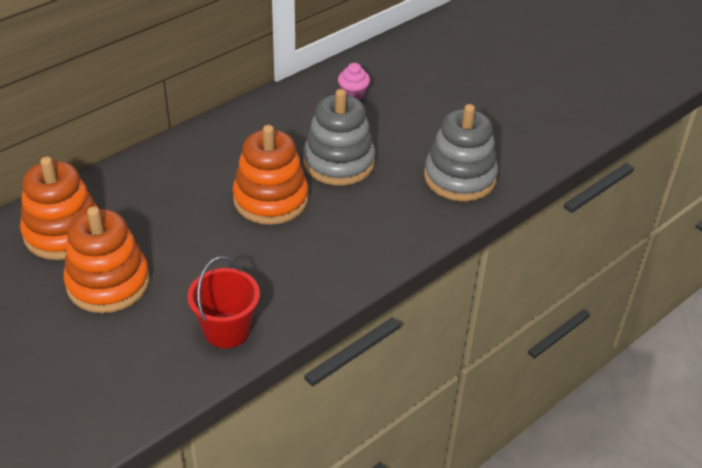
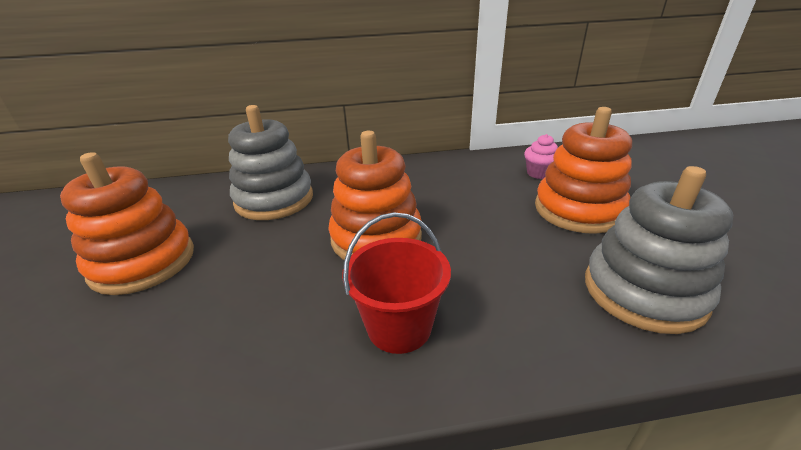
camera: 35 degrees right, 10 degrees down
(63, 232) = (177, 207): orange stacking toy -> orange stacking toy (578, 210)
(227, 330) = (161, 379): red bucket -> red bucket (399, 327)
(339, 162) = (481, 225): grey stacking toy -> grey stacking toy (274, 200)

